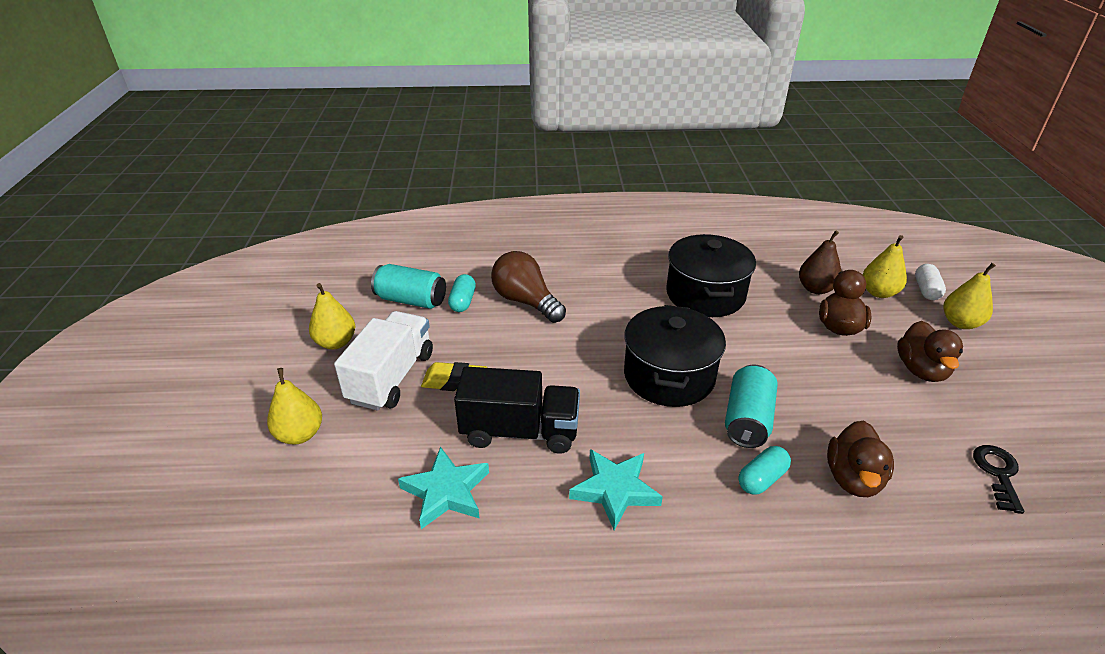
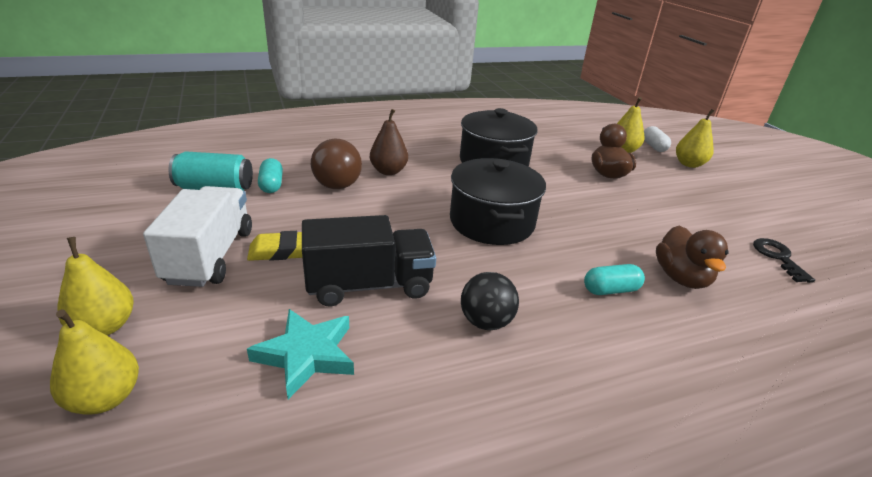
camera: 20 degrees left, 5 degrees down
(336, 342) = (135, 232): yellow pear -> yellow pear (105, 398)
(526, 301) = (335, 180): brown light bulb -> brown light bulb turned 135 degrees counterclockwise
(615, 490) = (486, 322): turquoise star -> black ball
(747, 419) = (574, 246): turquoise can -> none
(762, 479) = (610, 290): turquoise capsule -> turquoise capsule turned 45 degrees clockwise
(815, 289) = (576, 151): brown pear -> brown pear (388, 171)
(921, 370) = (682, 196): brown duck -> none

